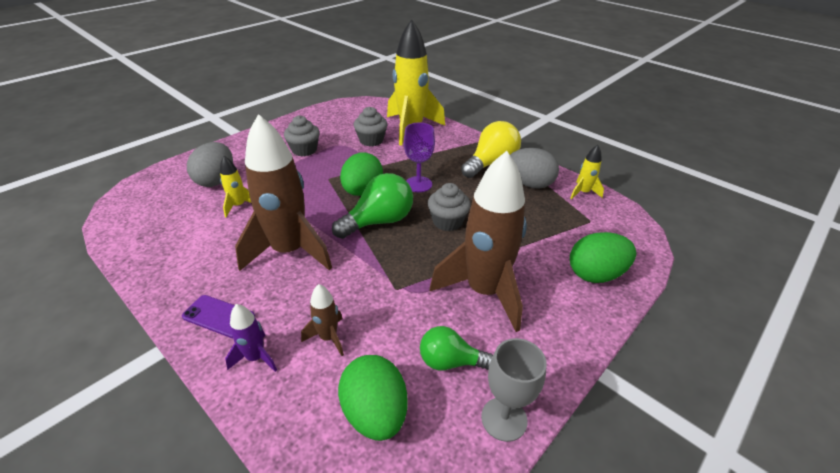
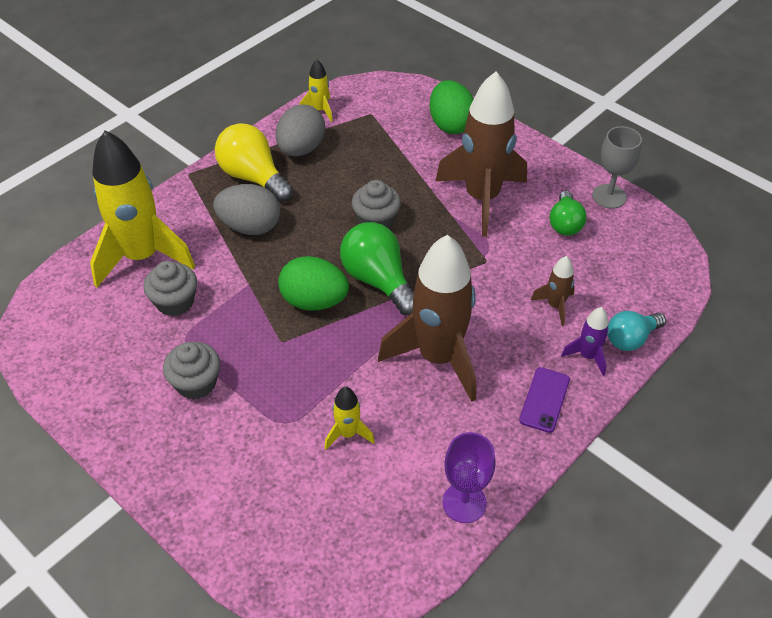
camera: 90 degrees left, 10 degrees up
(216, 180) = (281, 482): grey egg -> grey egg (250, 227)
(265, 404) = (631, 339): none -> turquoise light bulb
(375, 413) = (622, 268): green egg -> none
(418, 184) = (299, 246): purple goblet -> purple goblet (464, 503)

